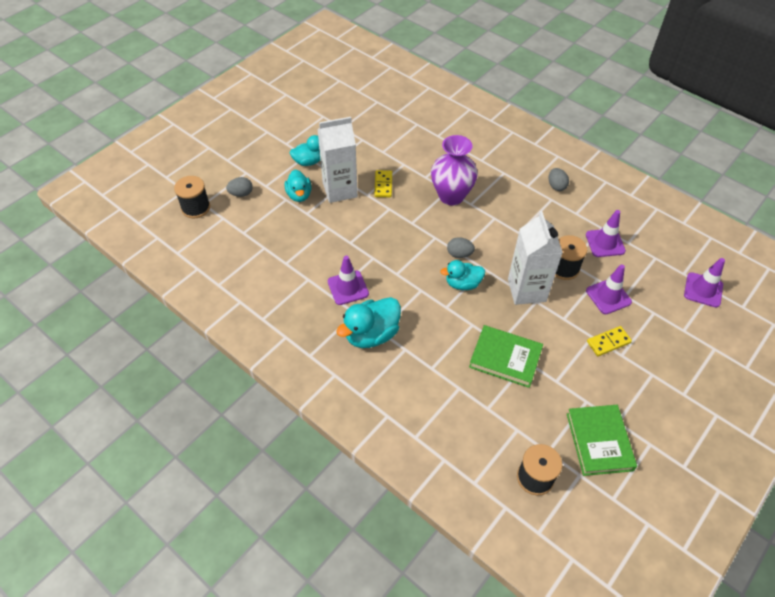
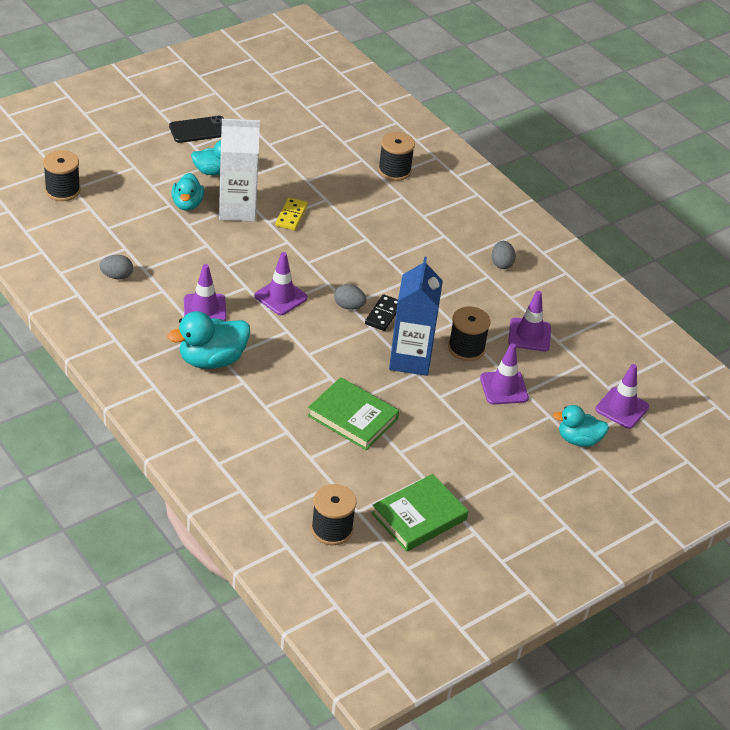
camera: 10 degrees right, 10 degrees down
(241, 194) = (120, 187): grey egg -> grey egg (117, 276)
(285, 128) = (199, 130): none -> black phone
(403, 260) = (281, 297): none -> purple traffic cone
(444, 127) = (394, 170): none -> black spool
(451, 196) = (368, 245): purple vase -> none
(462, 284) = (338, 336): turquoise duck -> turquoise duck (578, 440)
(488, 254) = (383, 314): none -> black domino
(526, 290) = (410, 359): white carton -> blue carton
(599, 441) = (419, 516): green book -> green book turned 45 degrees clockwise
(608, 342) = (479, 431): yellow domino -> none

